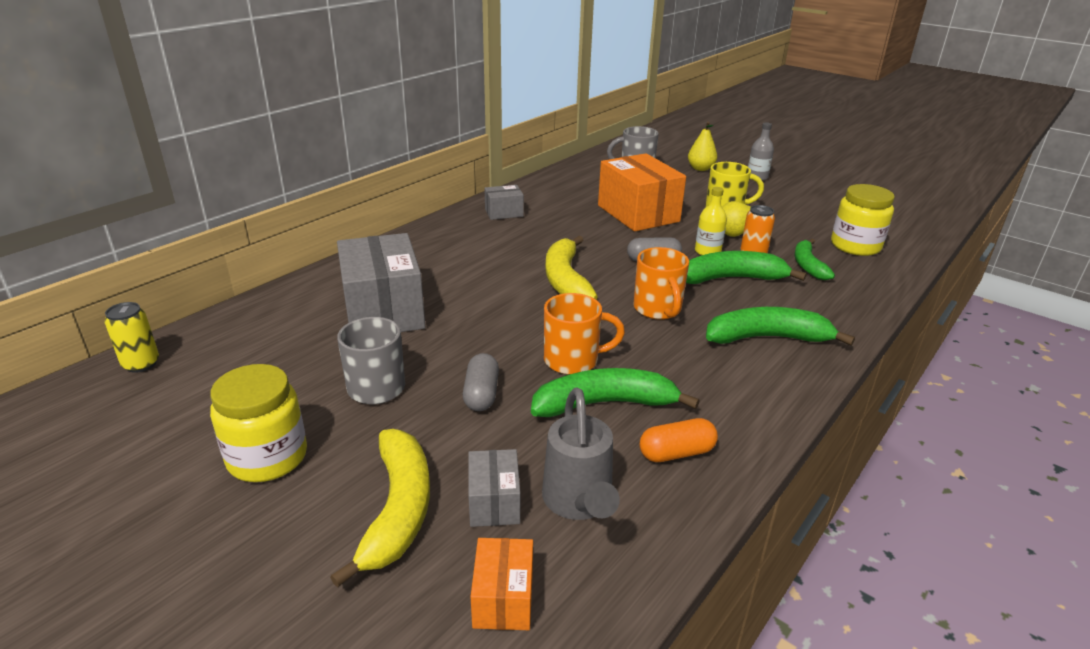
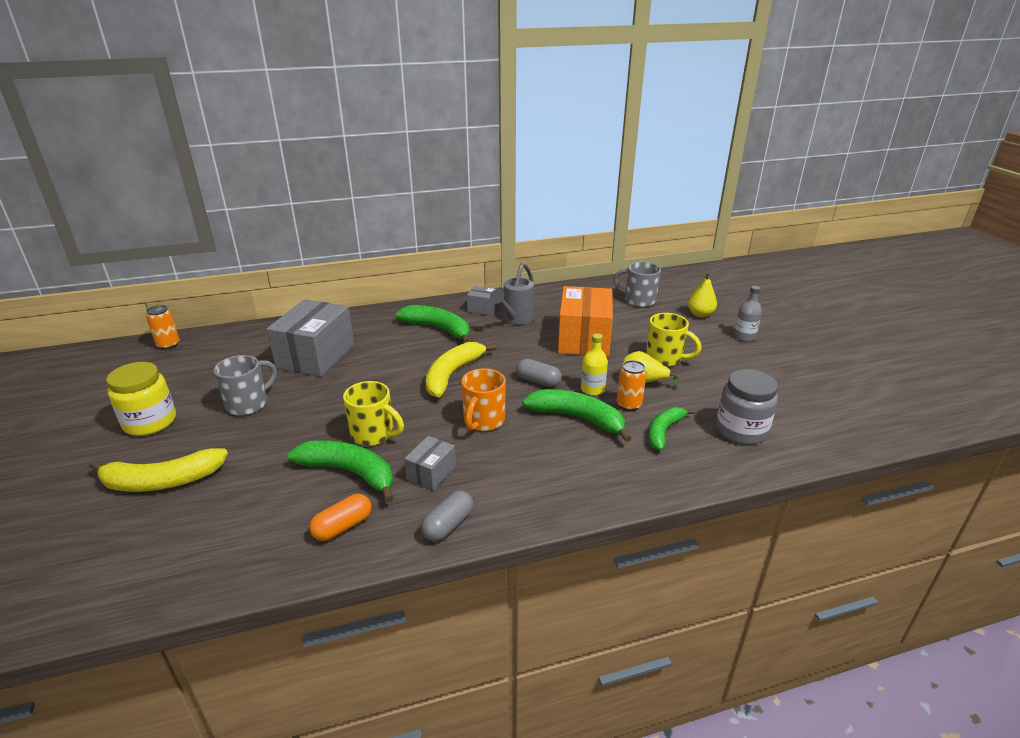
camera: 35 degrees right, 0 degrees up
(141, 364) = (168, 345): yellow can -> orange can
(398, 510) = (162, 481): yellow banana -> yellow banana turned 45 degrees clockwise
(481, 394) = (292, 433): grey capsule -> grey capsule (448, 525)
(494, 502) = (207, 502): grey box -> grey box (431, 473)
(503, 598) = (138, 558): orange box -> none
(573, 360) = (374, 434): orange mug -> yellow mug
(579, 504) = (245, 527): grey watering can -> grey watering can (515, 319)
(676, 453) = (343, 527): orange capsule -> orange capsule turned 60 degrees counterclockwise
(767, 338) = (532, 476): green banana -> green banana (438, 329)
(855, 246) = (741, 430): yellow jar -> grey jar

